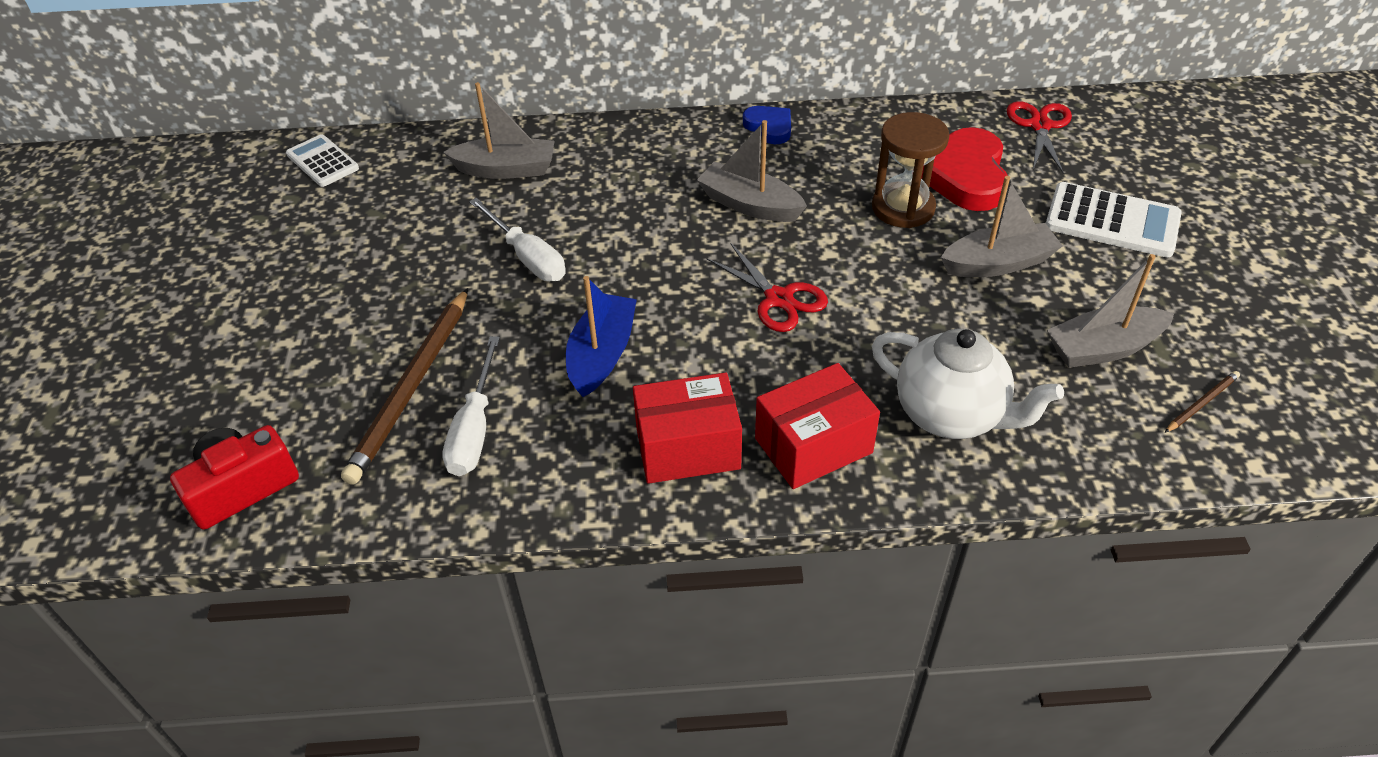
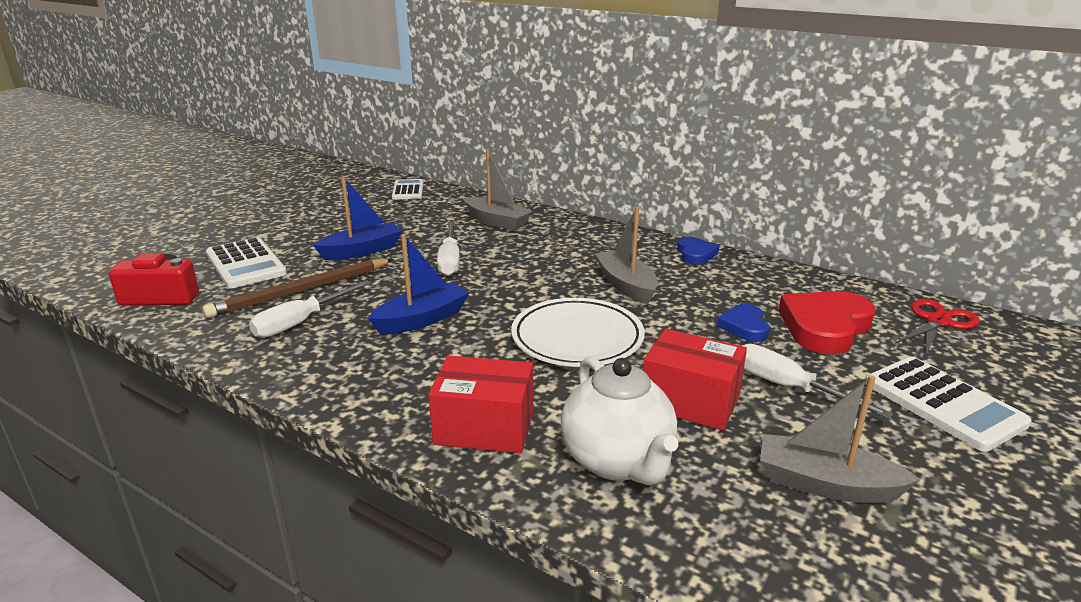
camera: 35 degrees right, 20 degrees down
(277, 384) = (246, 264): none -> white calculator
(401, 291) = (362, 251): none -> blue boat
(688, 448) = (400, 388): red box -> red box (690, 401)
(778, 299) = (577, 338): red scissors -> white plate
(903, 208) = (744, 326): brown hourglass -> blue heart
(998, 263) = (788, 387): grey boat -> white screwdriver
(1201, 403) = (892, 576): brown pencil -> none

